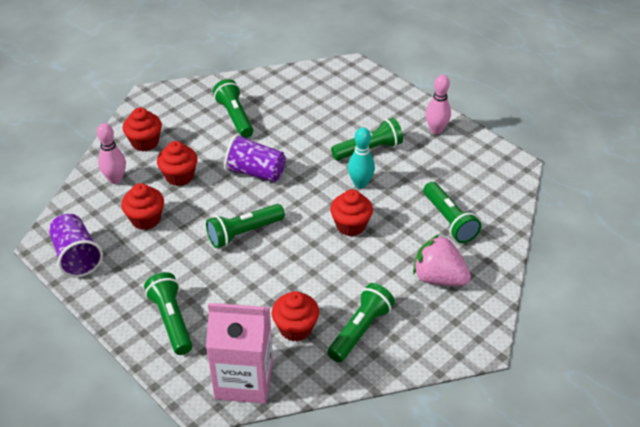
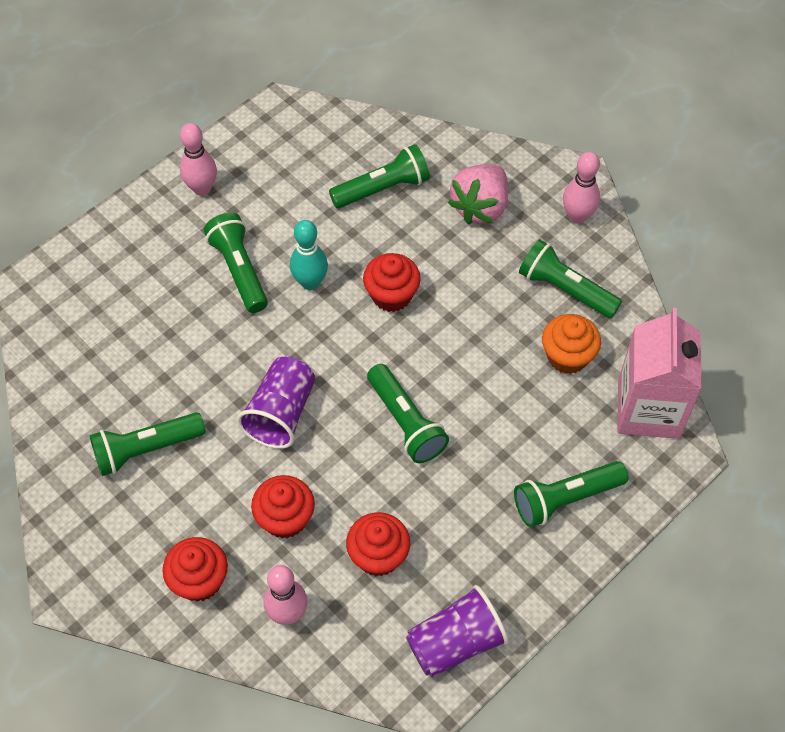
camera: 90 degrees left, 15 degrees up
(295, 328) = (567, 356): red cupcake -> orange cupcake
(437, 342) = (577, 216): none -> pink bowling pin

